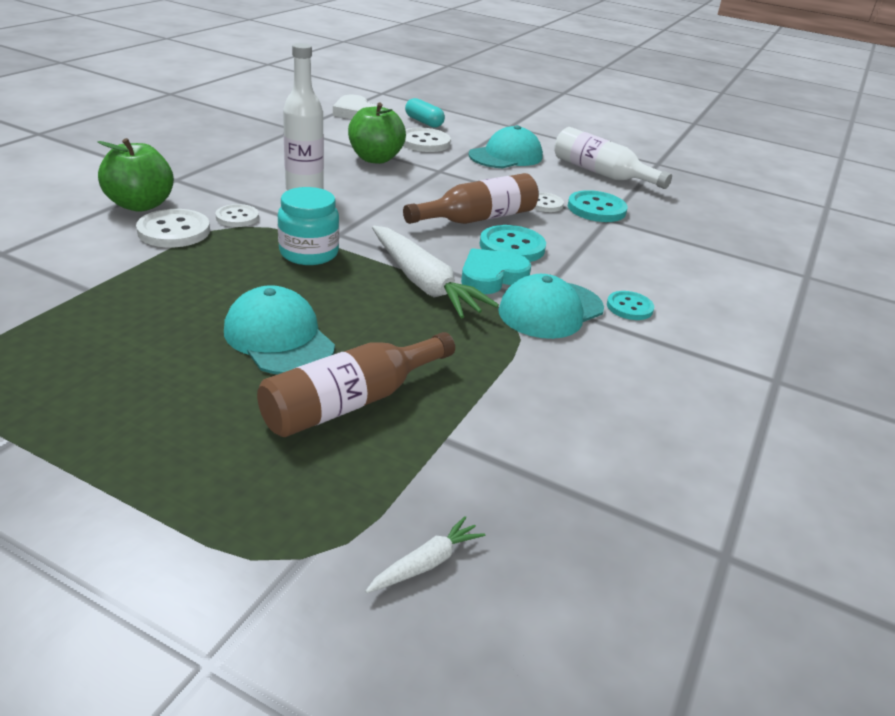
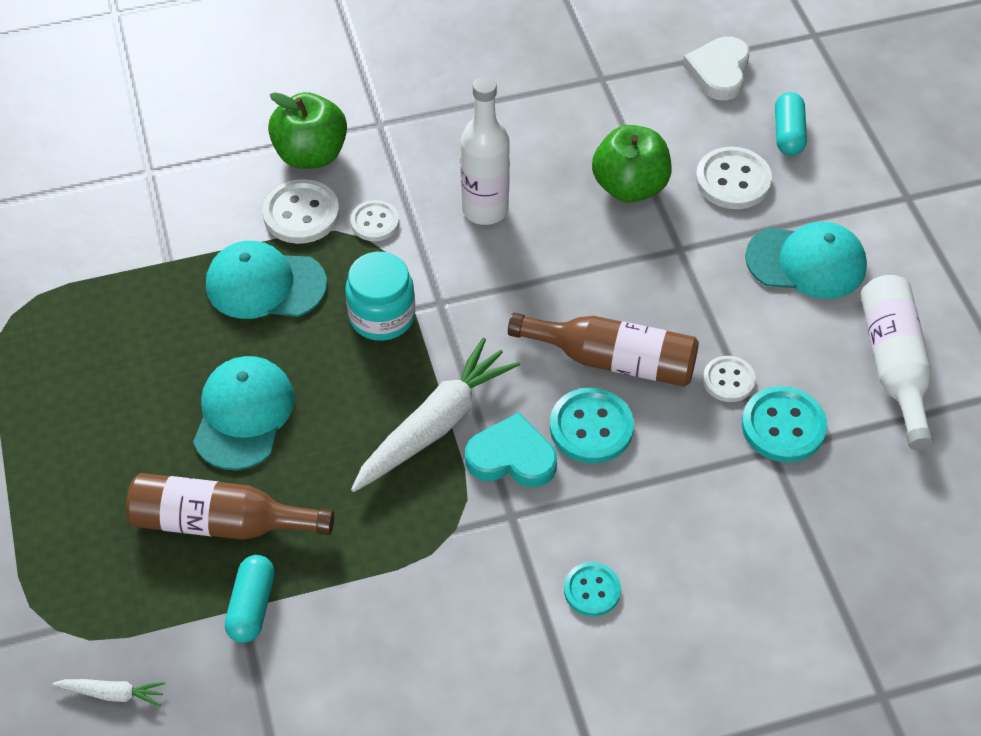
camera: 50 degrees right, 20 degrees up
(424, 283) = (435, 425): white carrot -> white carrot turned 150 degrees counterclockwise
(450, 433) = (252, 606): none -> turquoise capsule
(550, 310) = (507, 539): turquoise cap -> turquoise cap (265, 284)

